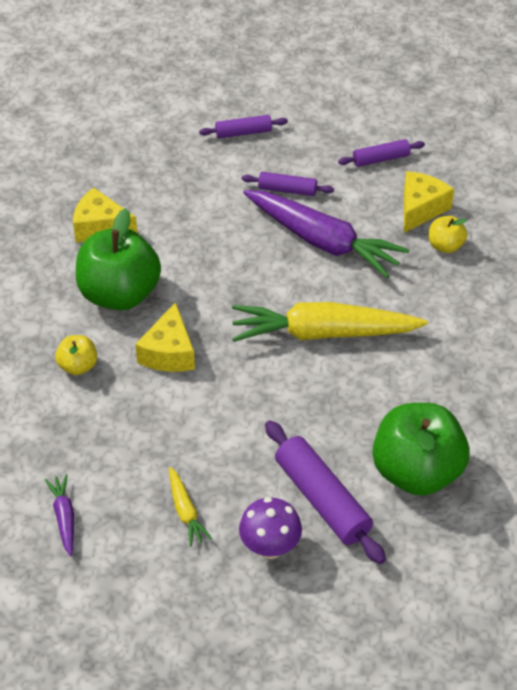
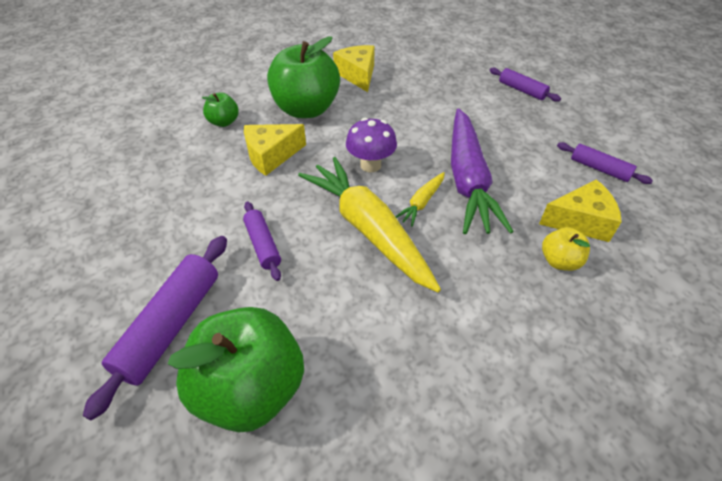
camera: 55 degrees right, 0 degrees up
(64, 517) = (74, 180): purple carrot -> none
(78, 366) = (224, 122): yellow apple -> green apple
(185, 511) = (111, 240): yellow carrot -> yellow carrot (421, 203)
(270, 547) = (93, 315): purple mushroom -> purple mushroom (370, 165)
(287, 190) = (496, 136): purple rolling pin -> purple rolling pin (263, 245)

